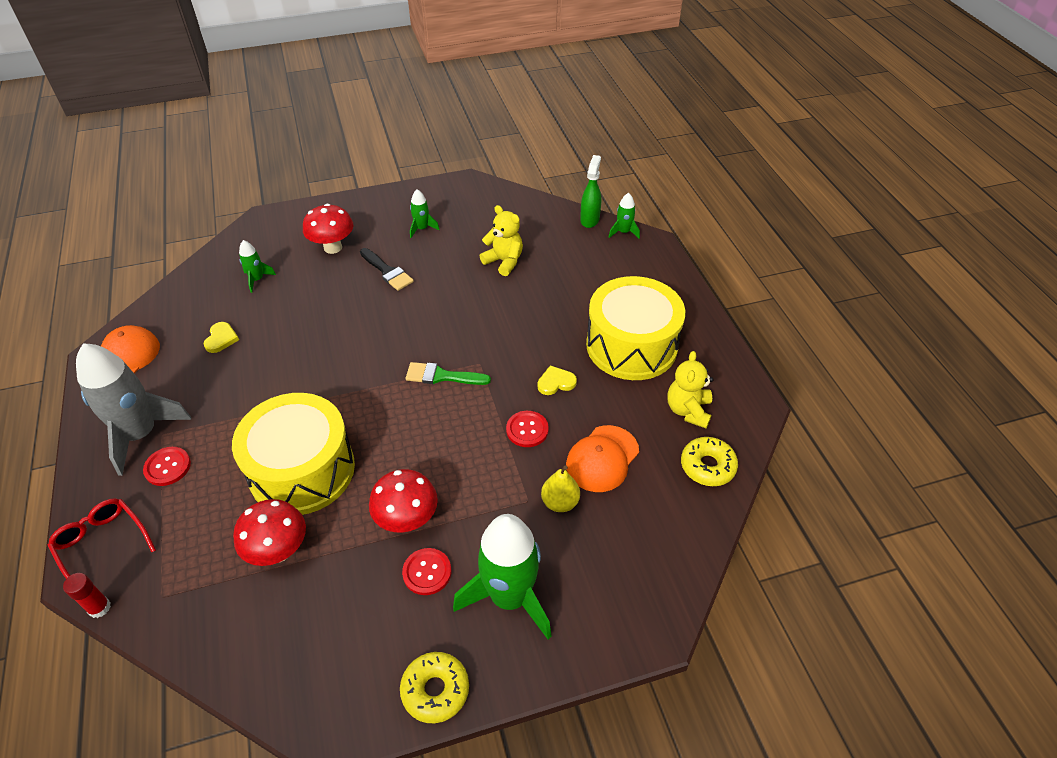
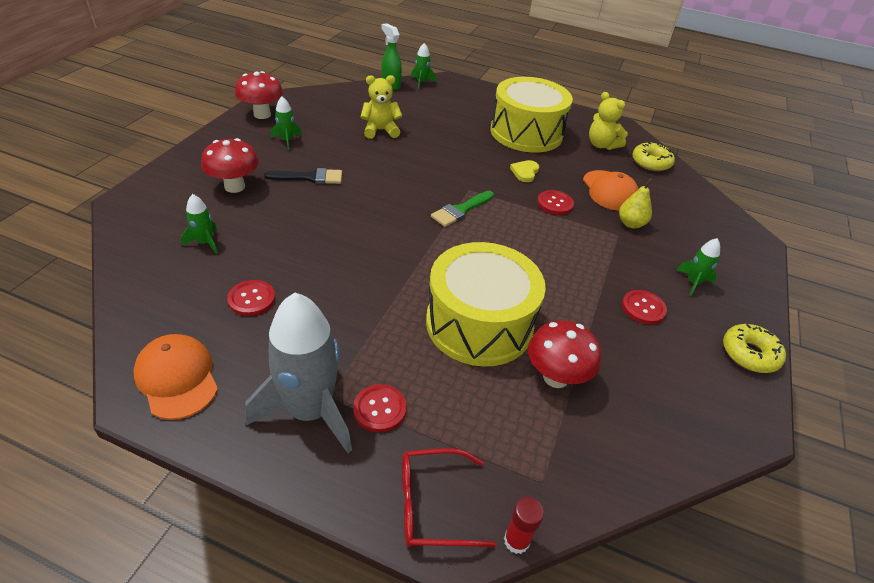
camera: 55 degrees left, 5 degrees down
(221, 339) = (252, 299): yellow heart -> red button
(407, 520) = (586, 294): red mushroom -> red mushroom (262, 114)
(509, 597) = (693, 283): green rocket -> green rocket, size x0.45

